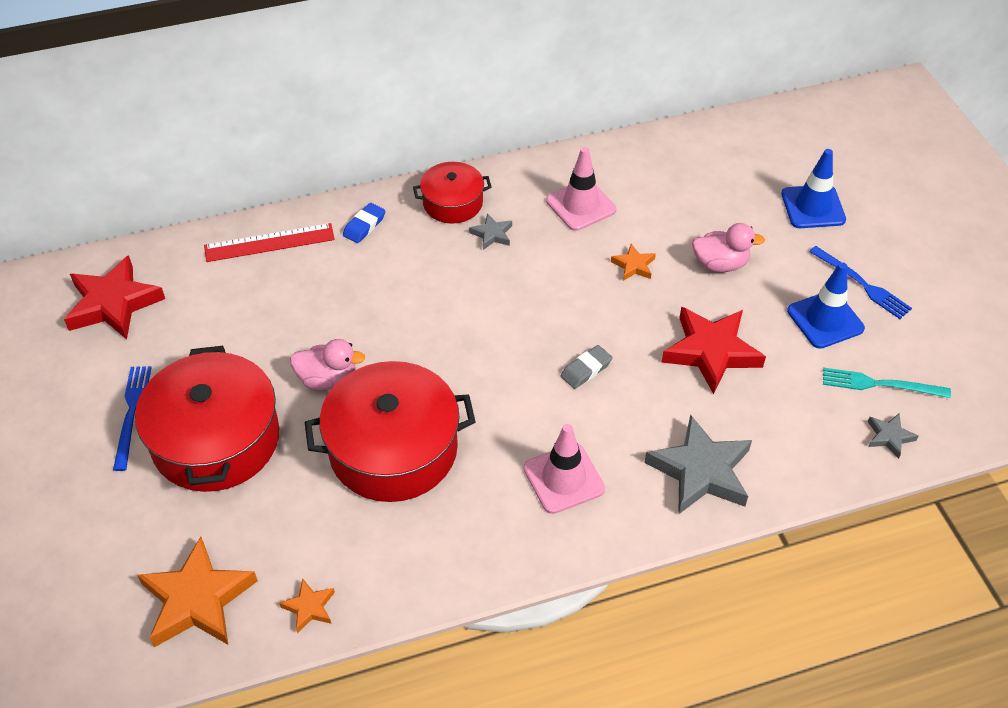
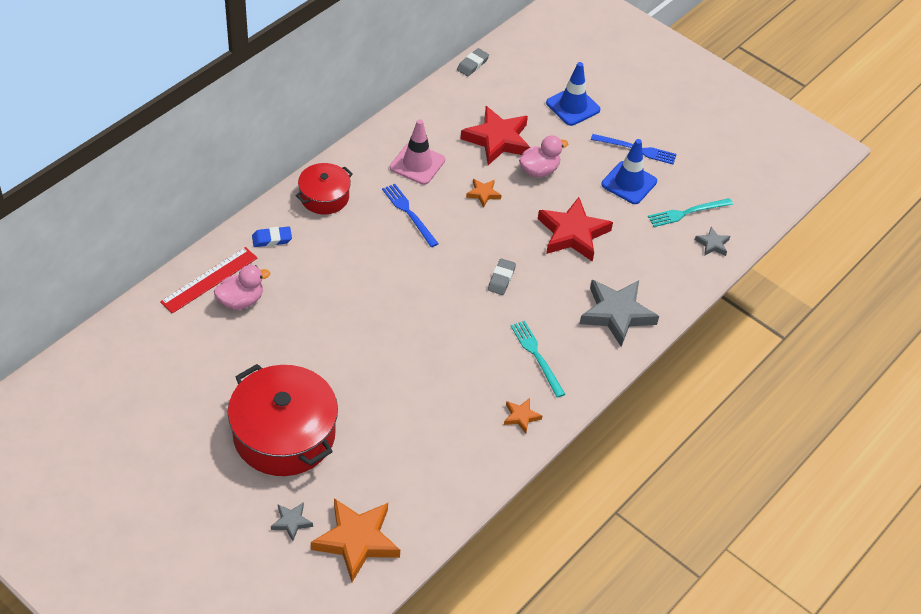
camera: 35 degrees left, 0 degrees up
(113, 303) = (124, 373): red star -> red star (497, 140)
(132, 413) = (207, 443): blue fork -> blue fork (409, 213)
(309, 607) = (434, 510): orange star -> orange star (521, 417)
(328, 379) = (331, 359): pink duck -> pink duck (241, 301)
(364, 226) = (272, 239): blue eraser -> blue eraser turned 75 degrees clockwise
(393, 449) = (412, 386): red pot -> none
(492, 234) = (370, 209): grey star -> grey star (291, 522)
(563, 478) = (536, 356): pink traffic cone -> turquoise fork
(722, 122) = (472, 64): none -> grey eraser

